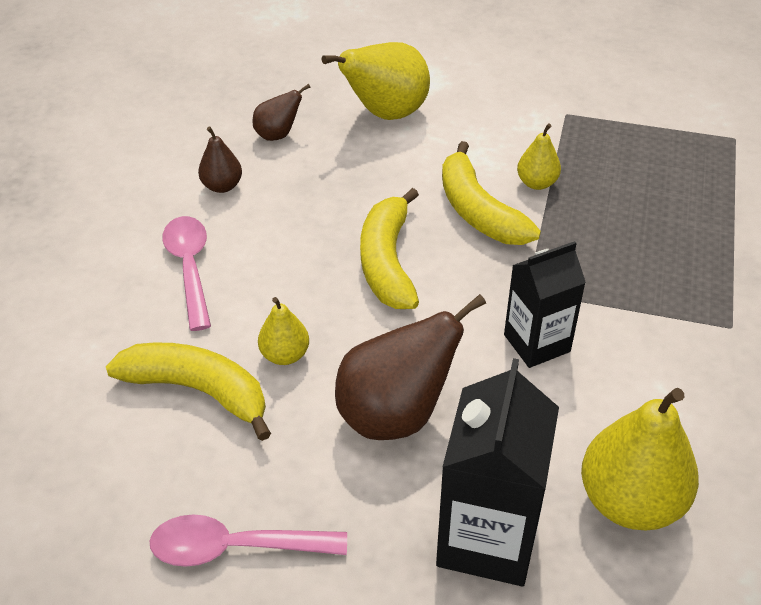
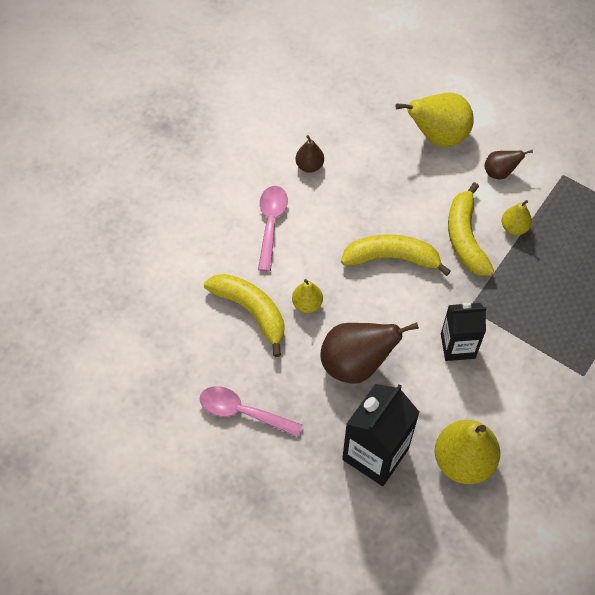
camera: 20 degrees right, 15 degrees up
(278, 135) = (359, 133): brown pear -> brown pear (499, 173)
(388, 262) = (392, 258): yellow banana -> yellow banana turned 75 degrees clockwise

